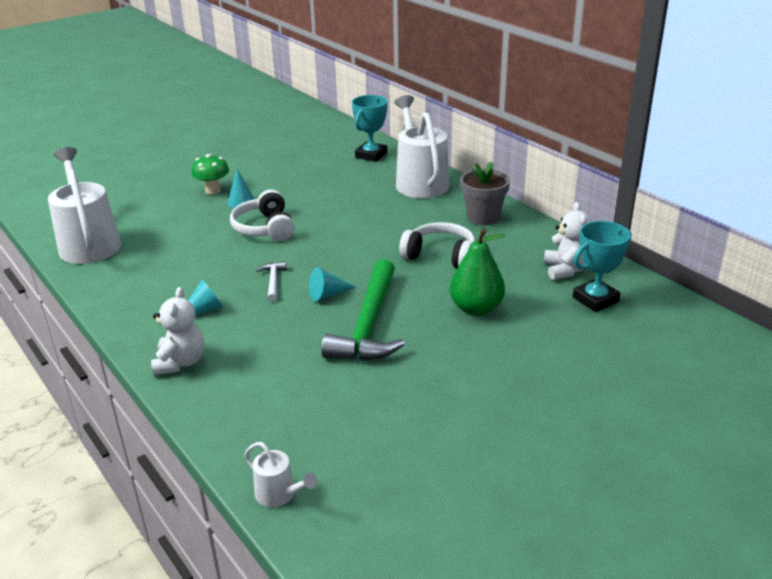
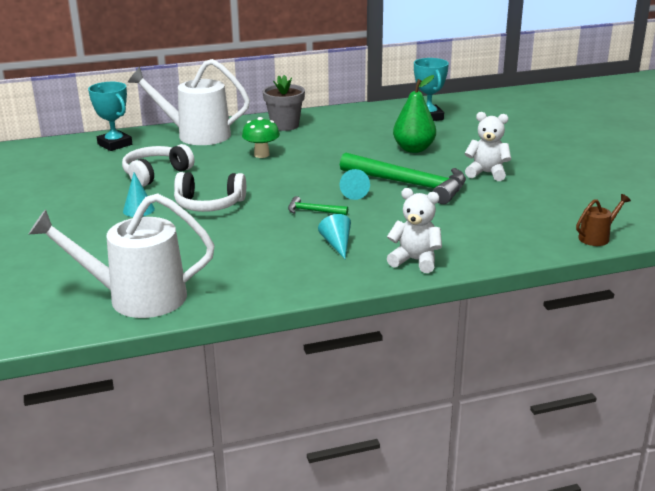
camera: 70 degrees left, 5 degrees down
(213, 190) = (92, 221): green mushroom -> green mushroom (261, 155)
(273, 281) = (313, 211): white hammer -> green hammer
(279, 494) = (597, 237): white watering can -> brown watering can
(440, 256) = (330, 147): white headphones -> white headphones (156, 174)
(566, 270) = (385, 117): white teddy bear -> white teddy bear (487, 173)

